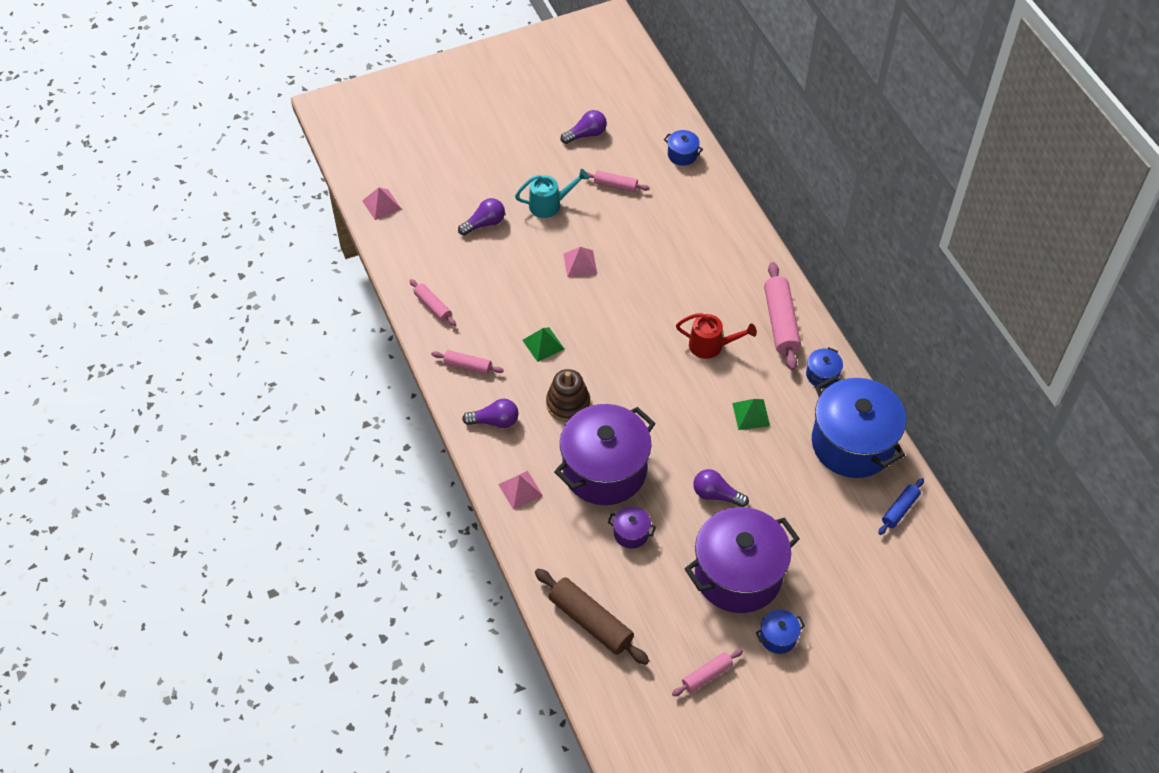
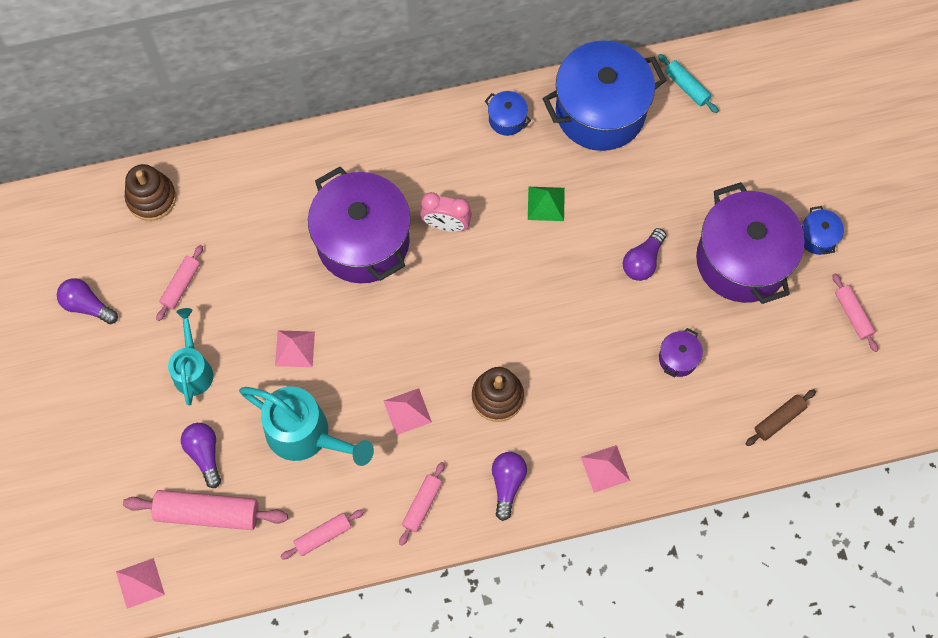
camera: 80 degrees left, 15 degrees up
(511, 283) = (307, 435): none -> turquoise watering can
(543, 344) = (407, 411): green pyramid -> pink pyramid
(586, 134) = (87, 305): purple light bulb -> purple light bulb turned 45 degrees counterclockwise
(590, 621) = (779, 419): brown rolling pin -> brown rolling pin, size x0.57
(604, 470) = (593, 372): purple pot -> purple pot (363, 241)
(682, 155) = (151, 198): blue pot -> brown stacking toy
(711, 346) = (446, 225): red watering can -> pink clock
(780, 322) = (428, 145): pink rolling pin -> pink rolling pin (207, 513)
(900, 509) = (686, 87): blue rolling pin -> turquoise rolling pin

